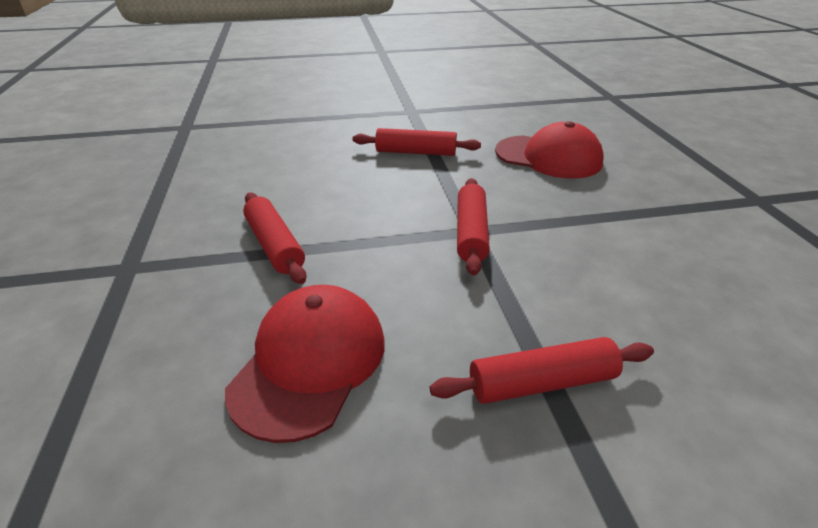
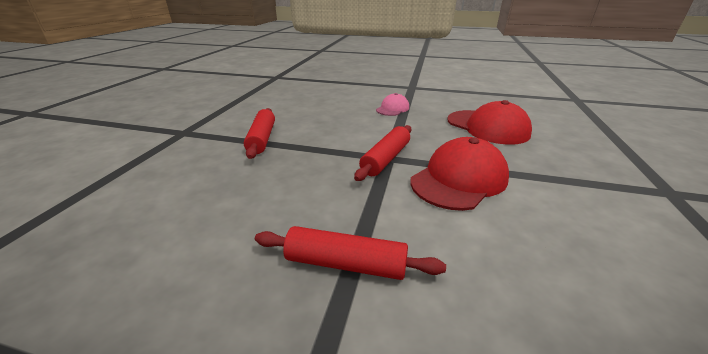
camera: 25 degrees right, 5 degrees down
(310, 362) = (217, 202): red cap -> red cap (459, 179)
(416, 152) = (392, 109): red rolling pin -> pink cap

